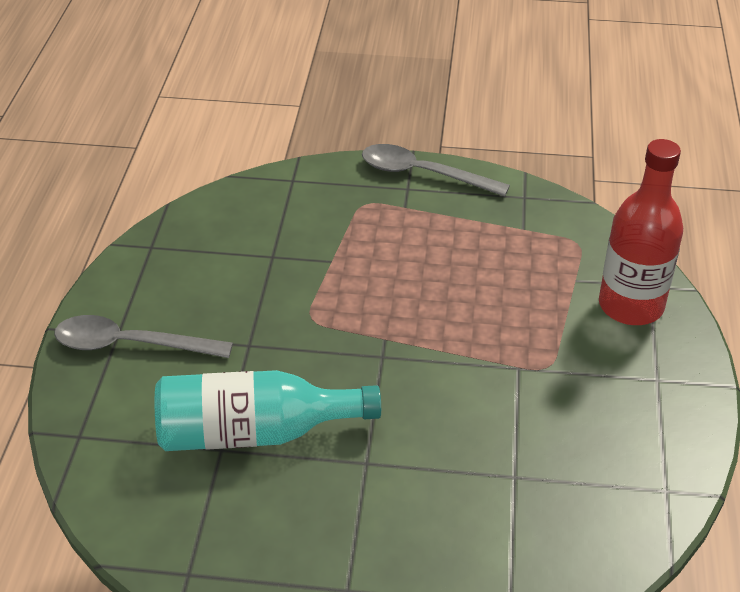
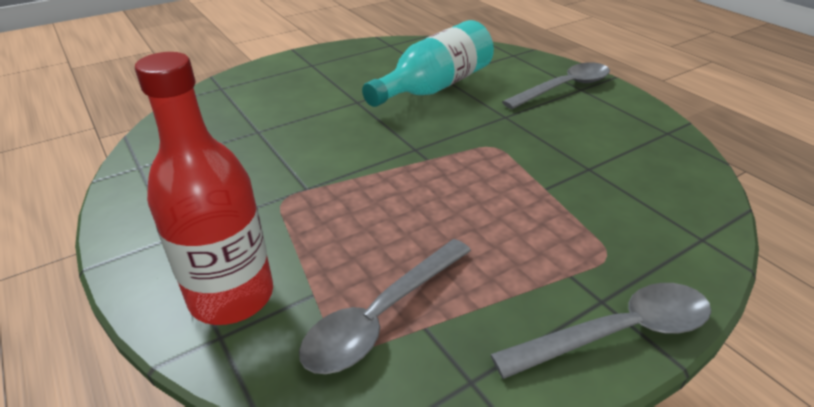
camera: 140 degrees right, 5 degrees down
(543, 246) = (381, 316): none -> grey spoon

